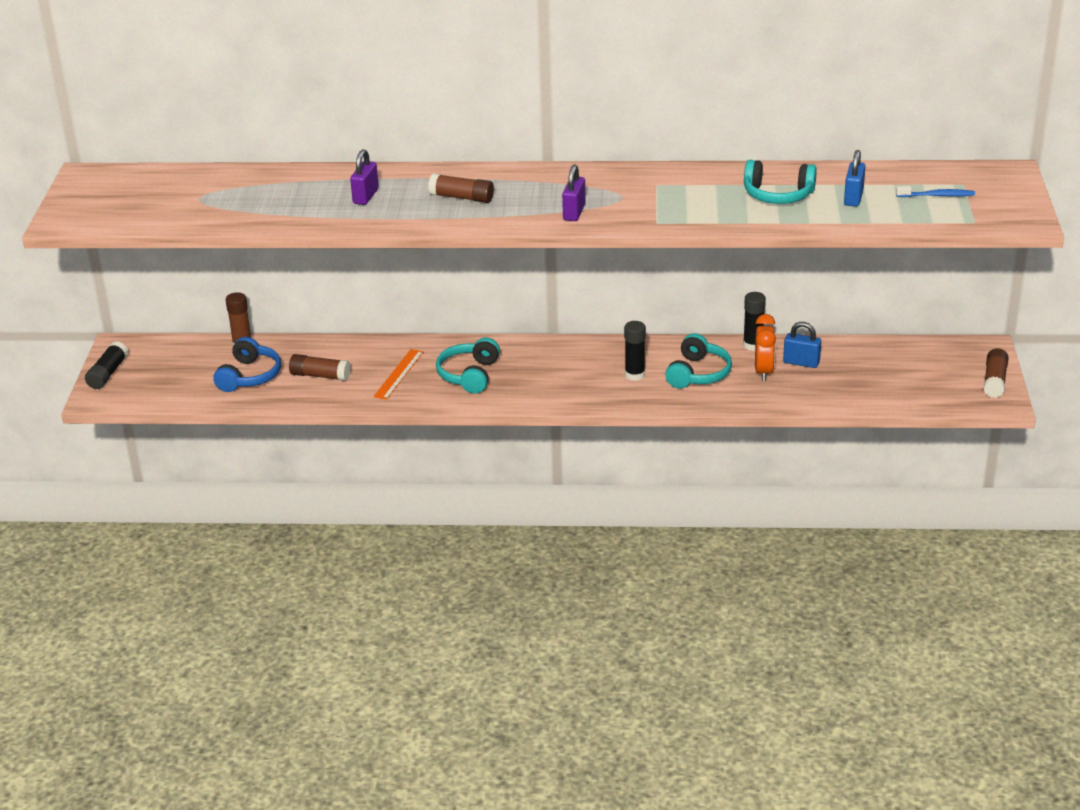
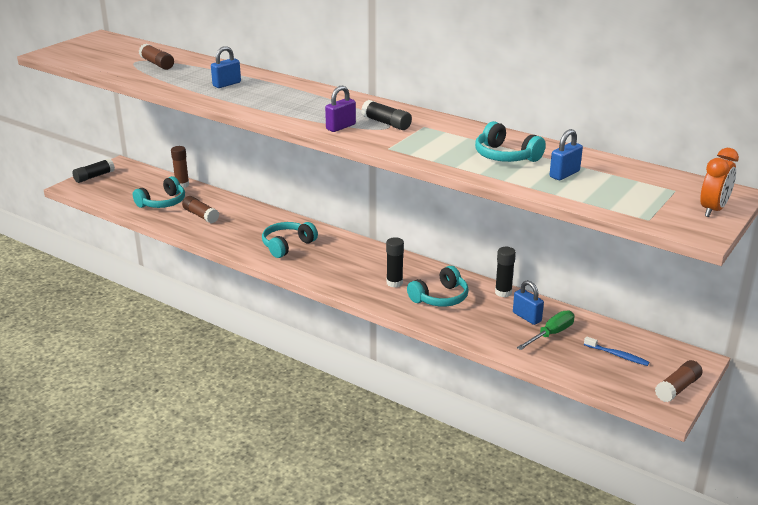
camera: 30 degrees right, 5 degrees down
(249, 376) = (162, 202): blue headphones -> turquoise headphones
(365, 196) = (227, 84): purple padlock -> blue padlock
(398, 374) = (246, 230): orange ruler -> none
(461, 198) = (282, 100): brown glue stick -> brown glue stick (157, 64)
(614, 193) = (386, 123): none -> black glue stick
(763, 371) = (490, 313): orange clock -> orange clock (713, 210)
(840, 371) = (551, 334): none -> green screwdriver
(936, 196) = (639, 192): blue toothbrush -> blue toothbrush (617, 355)

